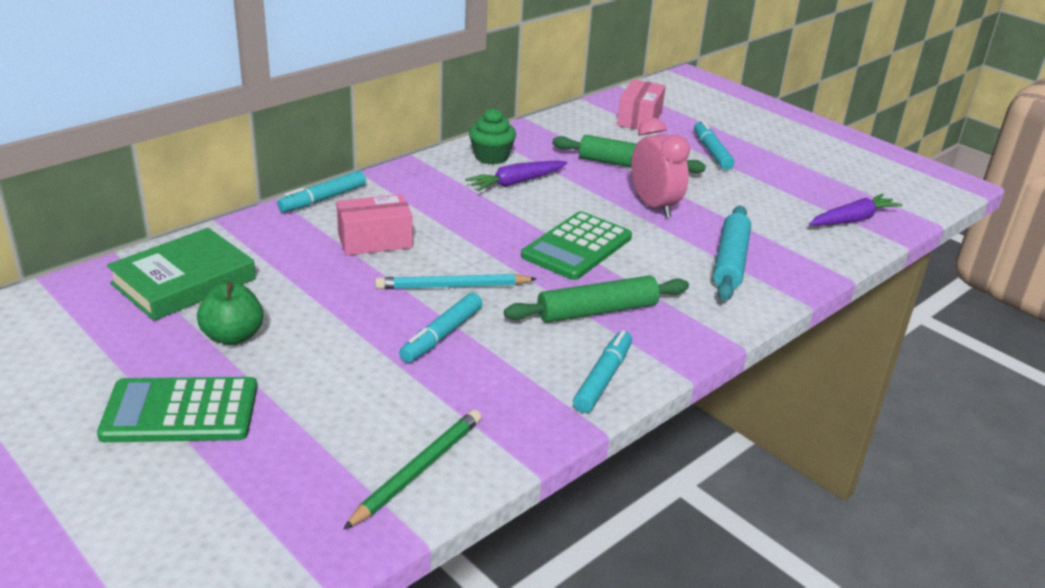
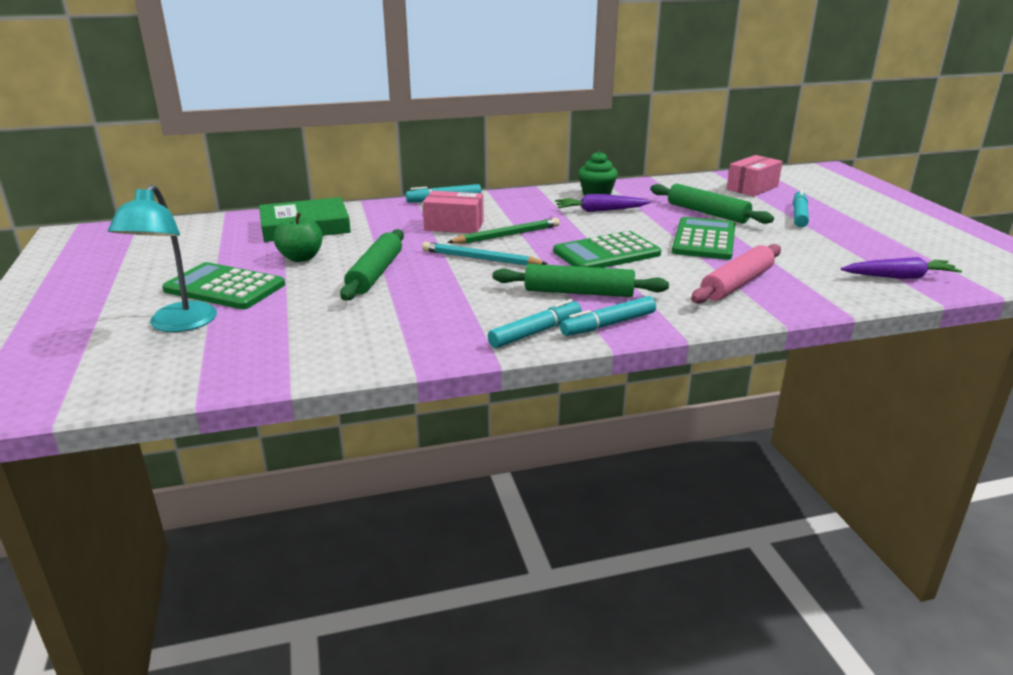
camera: 30 degrees right, 5 degrees down
(181, 489) = (177, 325): none -> turquoise lamp
(353, 339) = (375, 273): none -> green rolling pin
(418, 470) = (333, 351): green pencil -> green pencil (507, 235)
(442, 335) = (440, 283): turquoise marker -> turquoise marker (608, 325)
(654, 206) = (704, 240): pink clock -> green calculator
(730, 262) = (737, 284): turquoise rolling pin -> pink rolling pin

